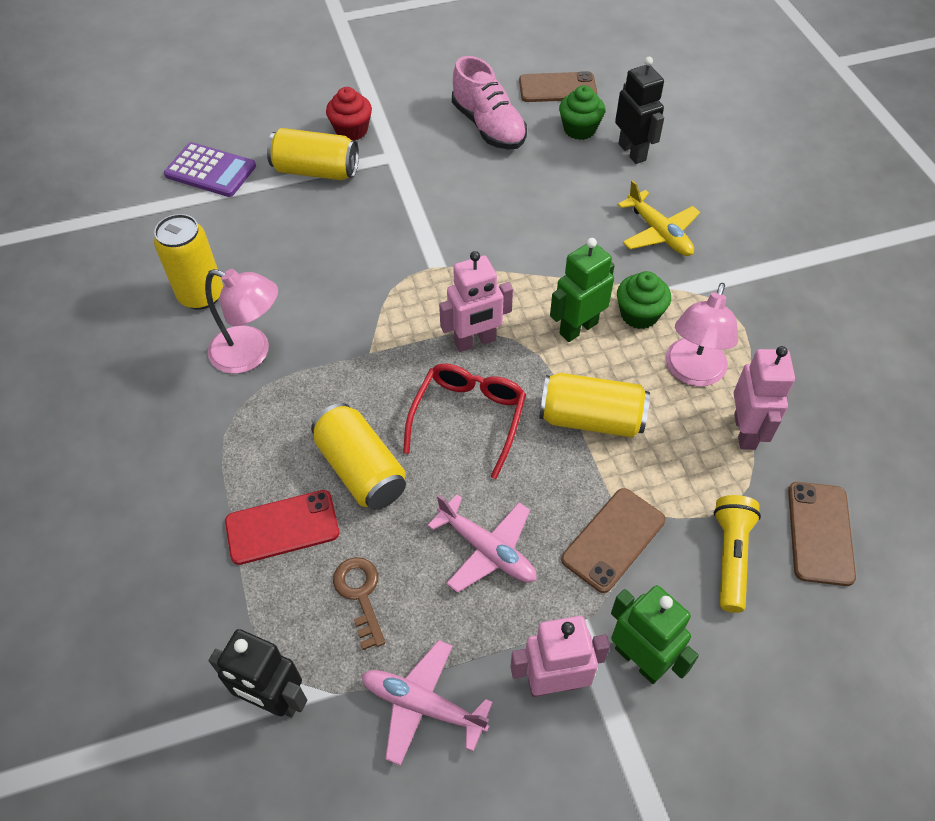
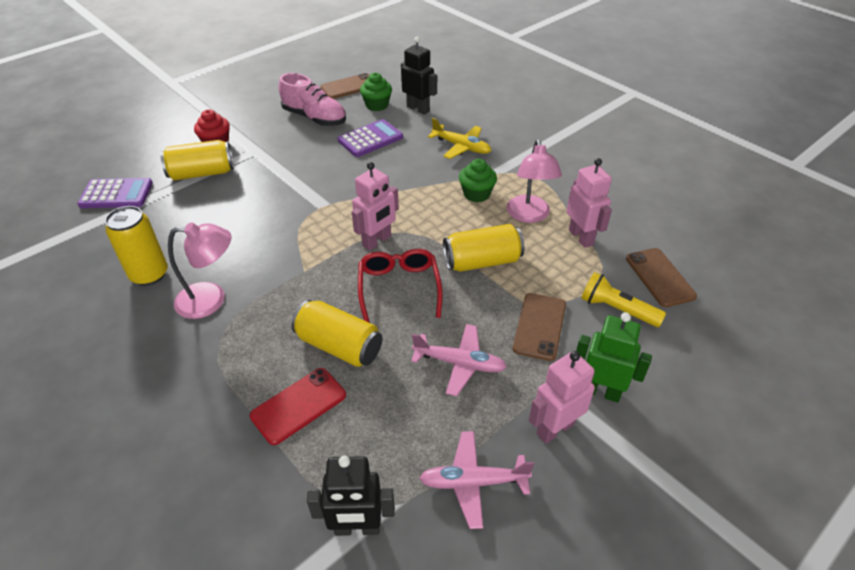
camera: 25 degrees left, 10 degrees down
(360, 595) = (385, 428): brown key -> none
(543, 182) = (370, 139): none -> purple calculator
(578, 328) = (442, 213): green robot -> none
(730, 557) = (617, 309): yellow flashlight -> yellow flashlight turned 45 degrees counterclockwise

